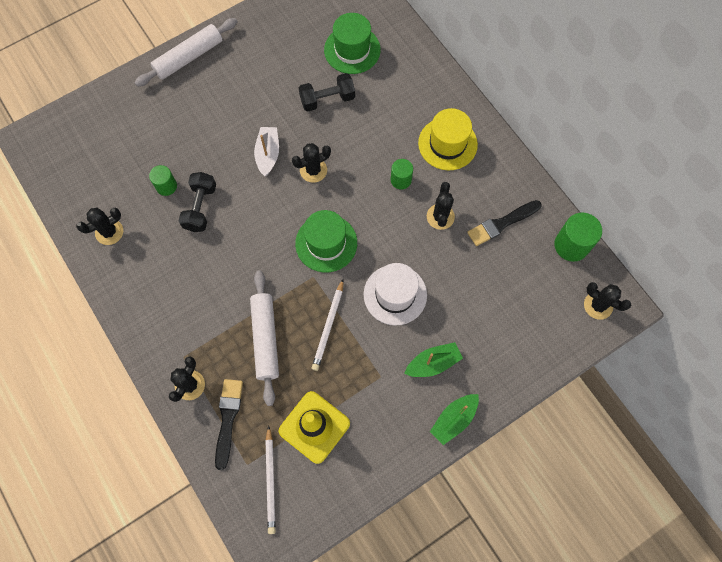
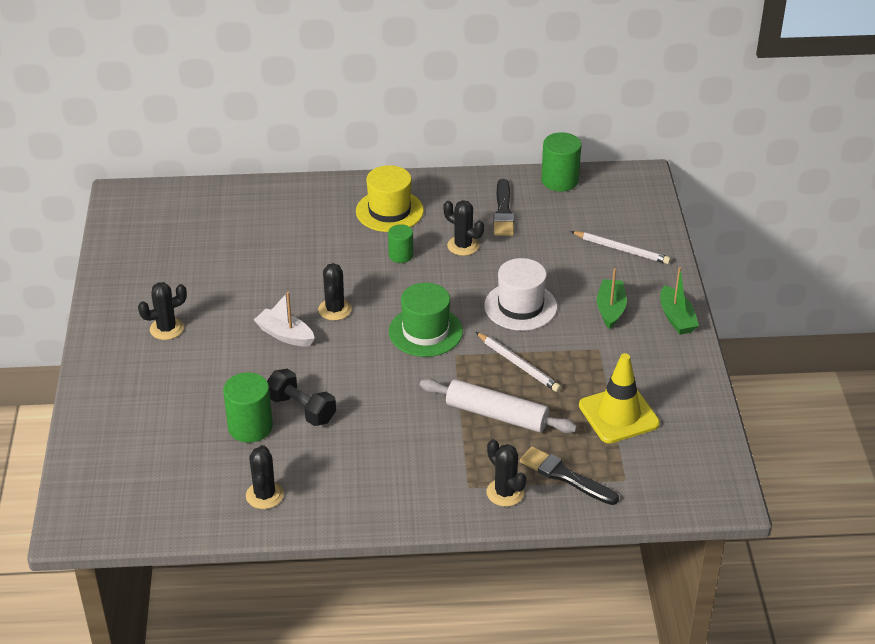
camera: 60 degrees left, 30 degrees down
(166, 186) = (250, 427): green cylinder -> green cylinder, size x1.61
(188, 57) = (103, 351): white rolling pin -> none
(270, 481) = (655, 468): white pencil -> white pencil (621, 249)
(327, 99) = (262, 269): black dumbbell -> none
(352, 50) = (221, 231): green hat -> none
(598, 305) = (630, 189): black cactus -> black cactus (166, 329)

